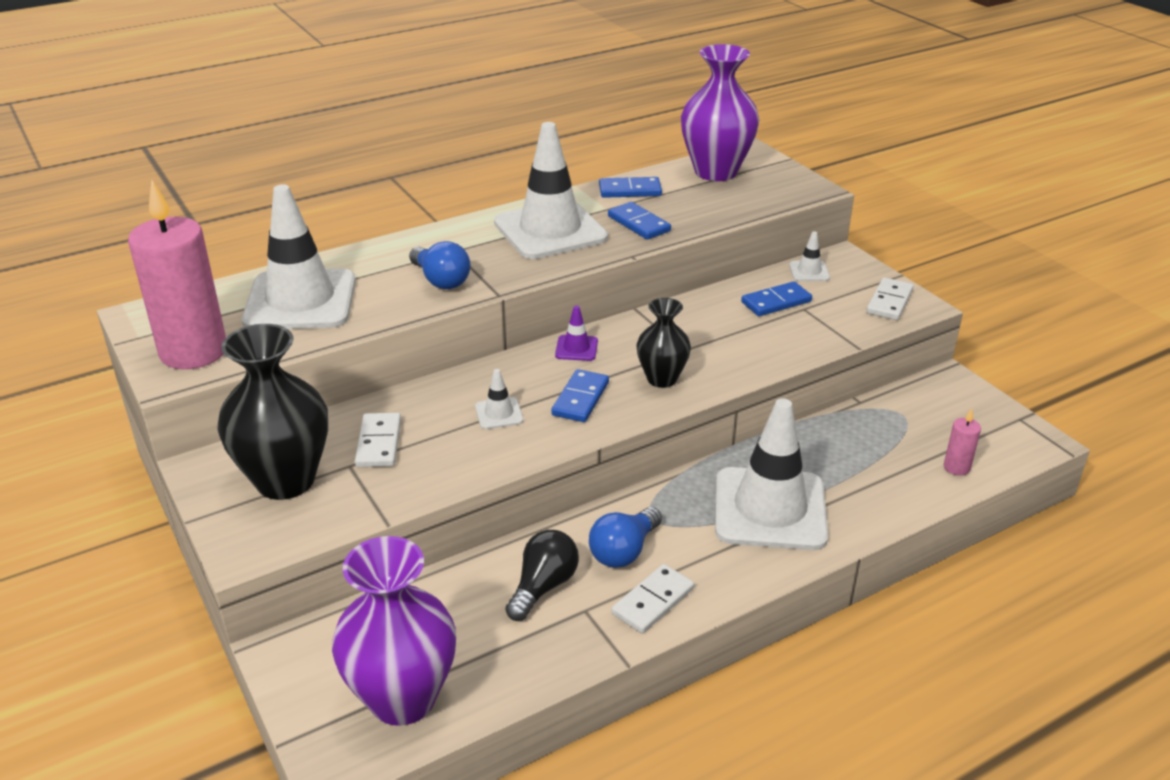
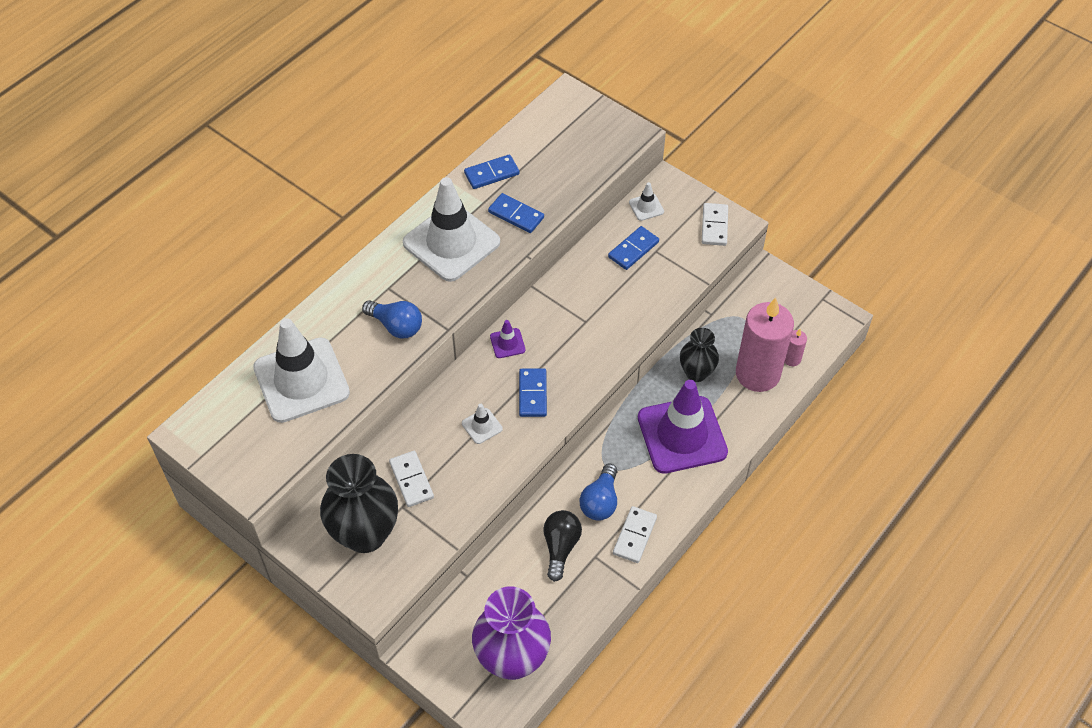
camera: 20 degrees left, 20 degrees up
(193, 352) = (254, 458): pink candle -> pink candle (757, 374)
(662, 379) = (581, 357): black vase -> black vase (696, 373)
(716, 172) = (550, 130): purple vase -> none
(770, 509) = (682, 435): white traffic cone -> purple traffic cone

